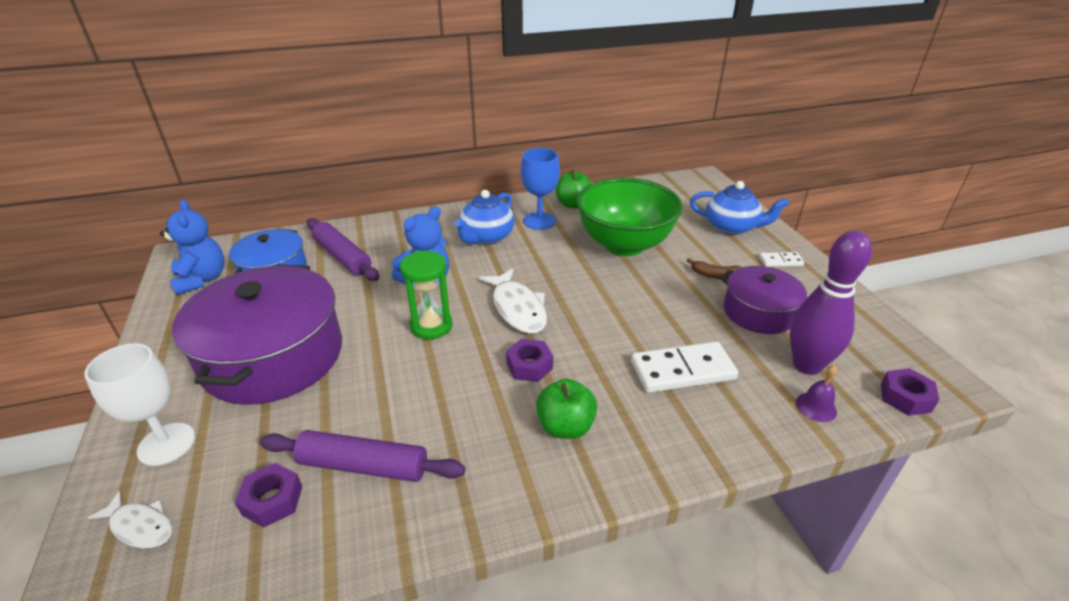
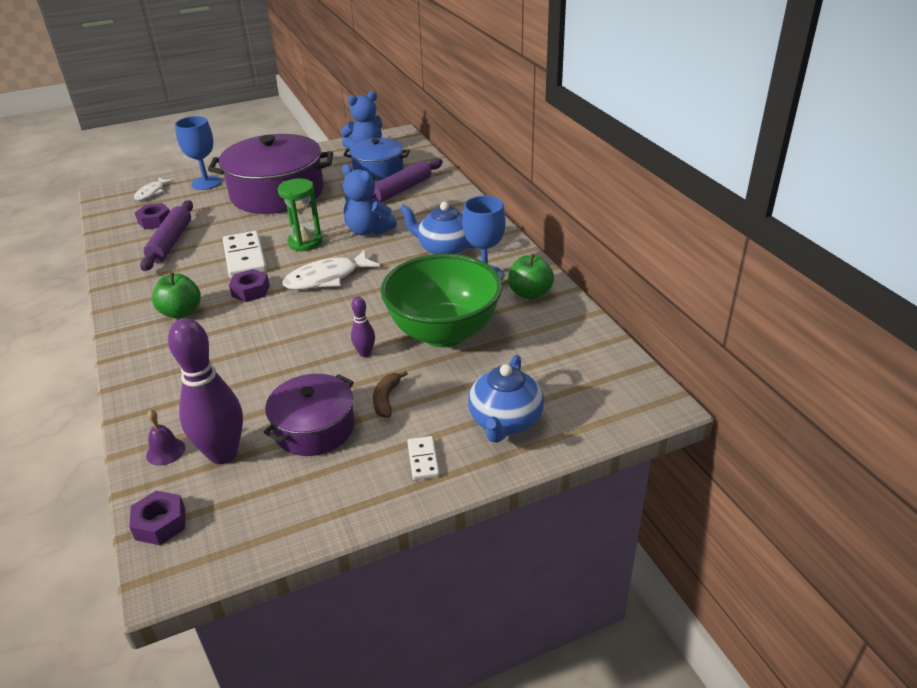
camera: 85 degrees right, 0 degrees up
(166, 444) = (206, 183): white goblet -> blue goblet
(653, 285) = (365, 353): none -> purple bowling pin
(682, 370) = (230, 370): white domino -> white domino (245, 257)

